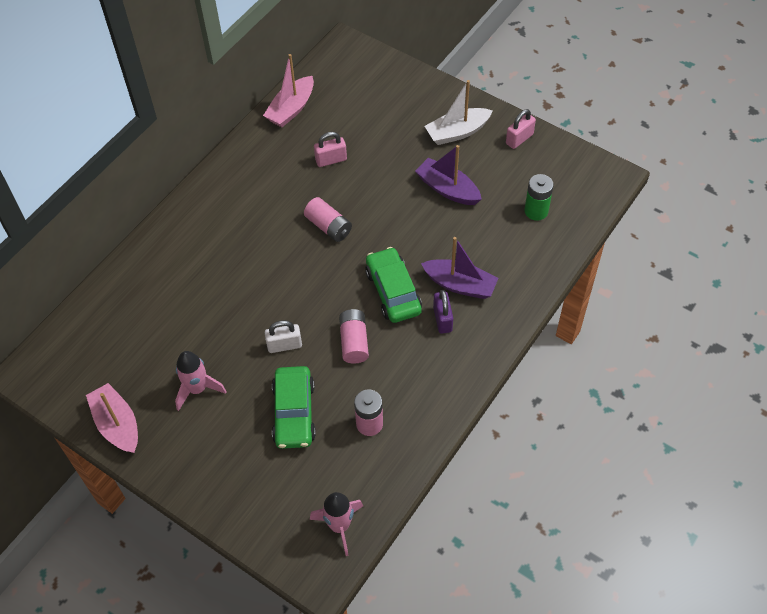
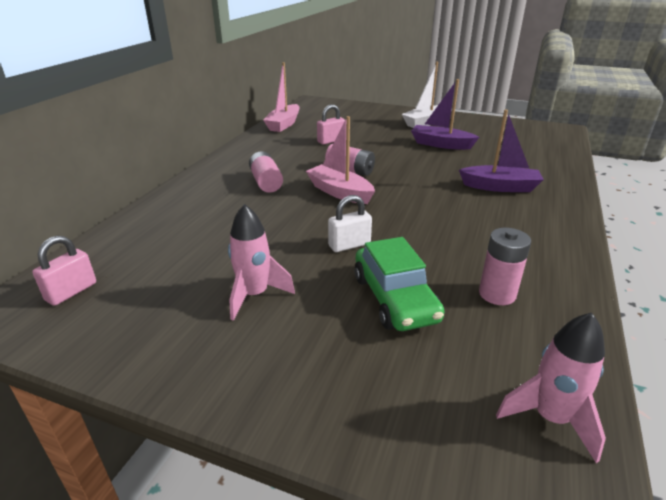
camera: 15 degrees left, 25 degrees down
(117, 424) = (141, 350): pink boat -> pink boat (340, 192)
(354, 342) = (426, 233): pink battery -> pink battery (266, 182)
(393, 291) = (440, 197): green car -> none
(442, 319) = (504, 208): purple padlock -> none
(519, 139) = (475, 121): pink padlock -> pink padlock (71, 292)
(536, 211) = (523, 147): green battery -> none

